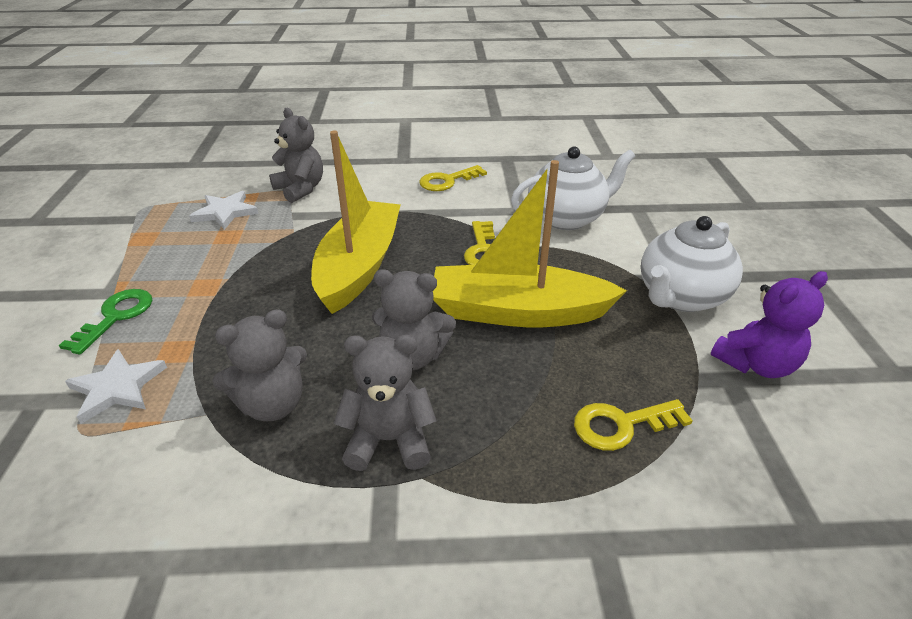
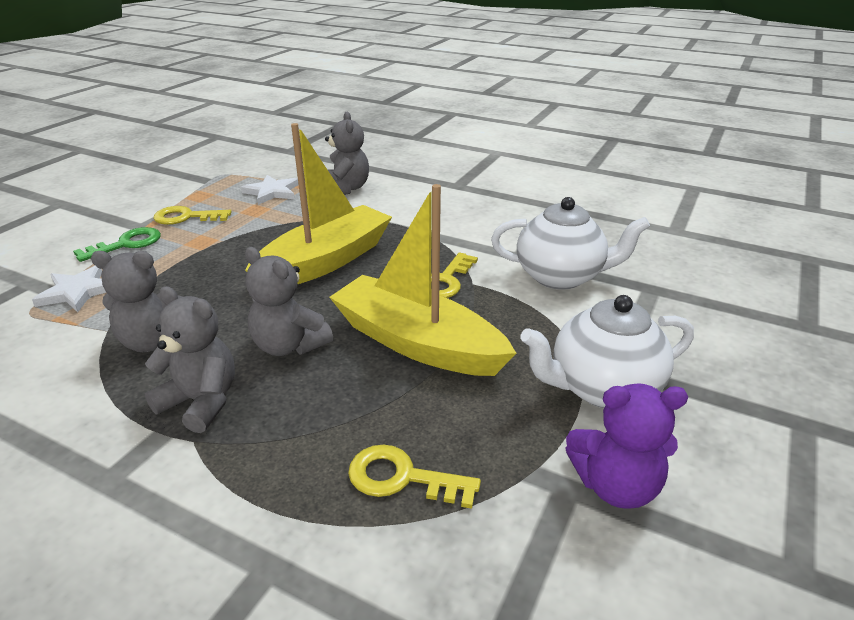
camera: 30 degrees right, 5 degrees down
(447, 181) = (478, 213): yellow key -> yellow key (186, 217)

